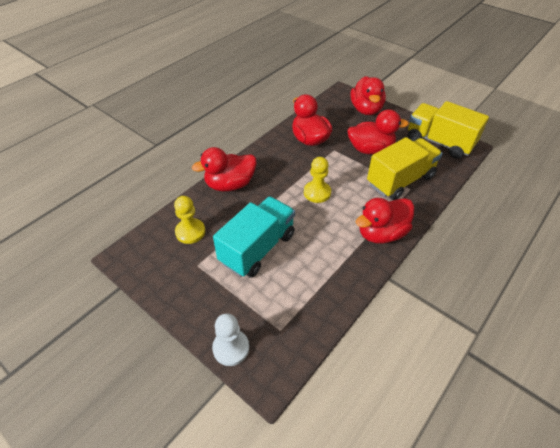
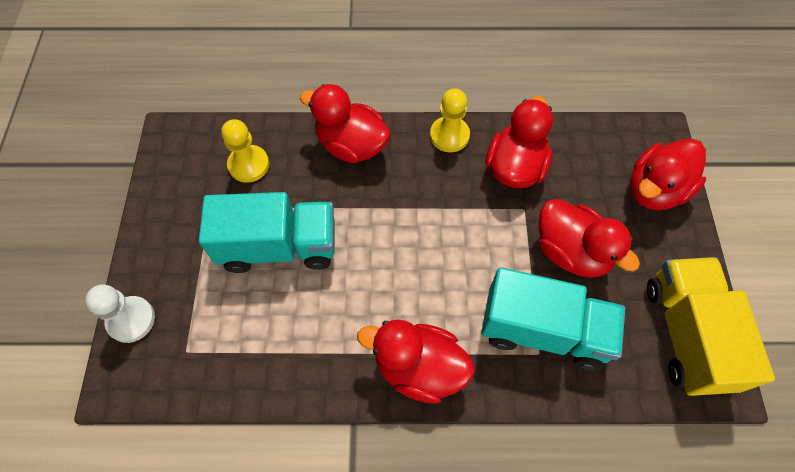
camera: 50 degrees right, 15 degrees up
(317, 193) = (423, 245): yellow pawn -> yellow pawn (449, 135)
(400, 180) = (543, 330): yellow truck -> turquoise truck

